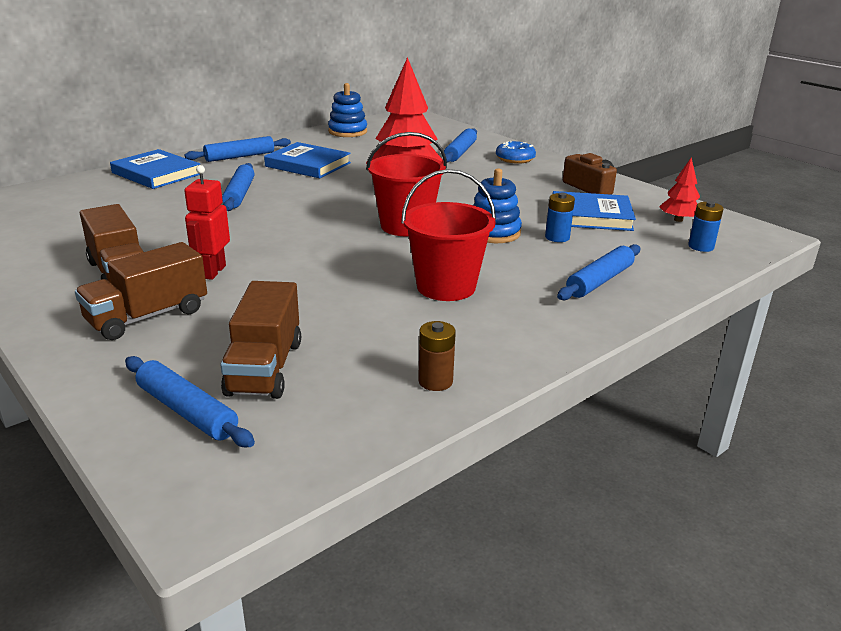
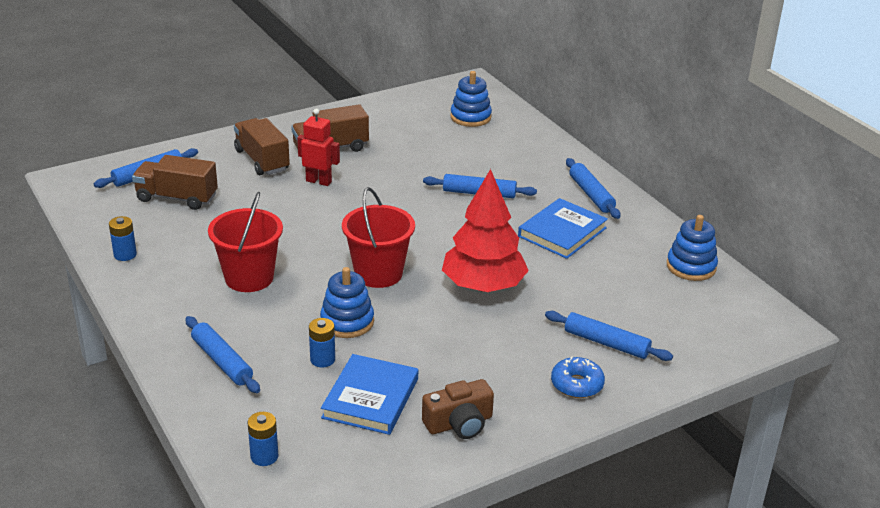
camera: 100 degrees right, 5 degrees up
(56, 204) = (470, 117): none -> blue stacking toy
(156, 173) = (541, 154): blue book -> none
(435, 381) = (125, 255): brown battery -> blue battery
(678, 220) = (340, 466): red tree -> none

